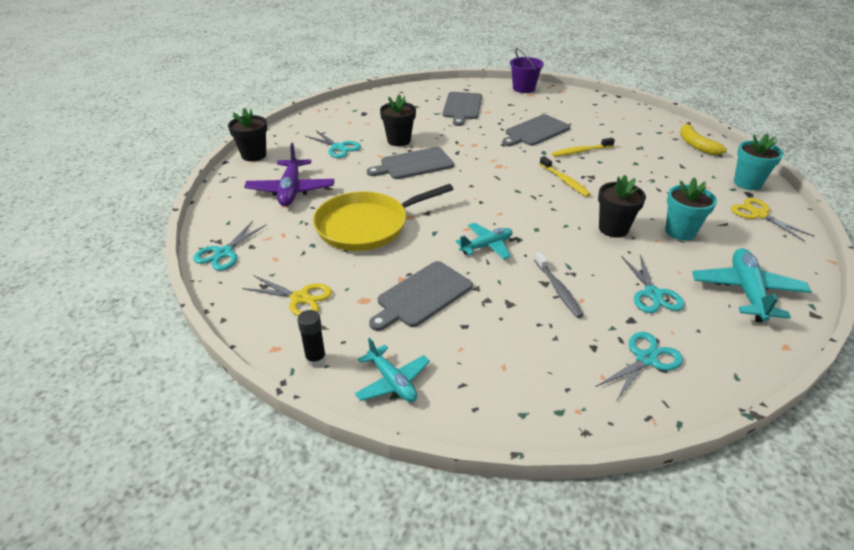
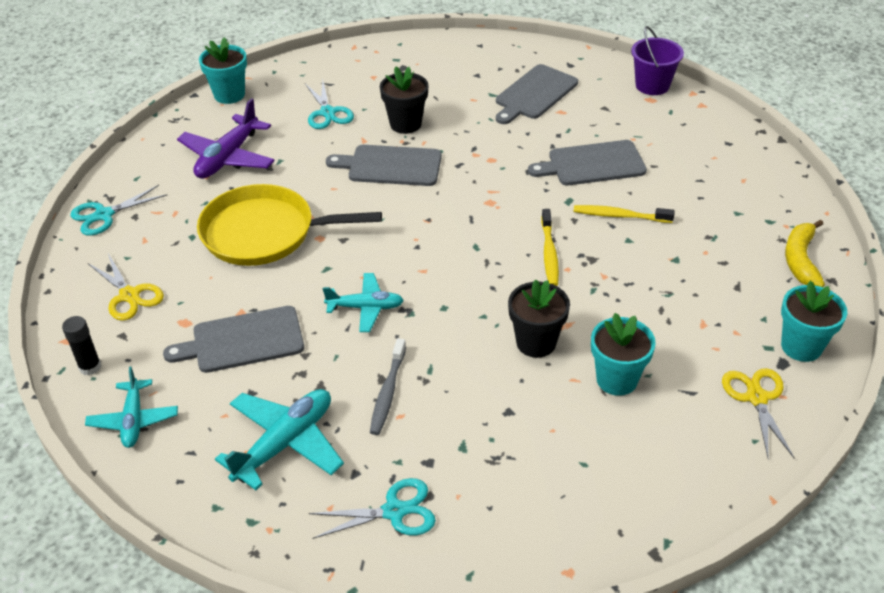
camera: 30 degrees right, 5 degrees up
(254, 155) = (229, 95): black flower pot -> turquoise flower pot
(653, 294) = (487, 443): turquoise scissors -> none
(747, 291) = (605, 489): turquoise plane -> turquoise plane (285, 443)

